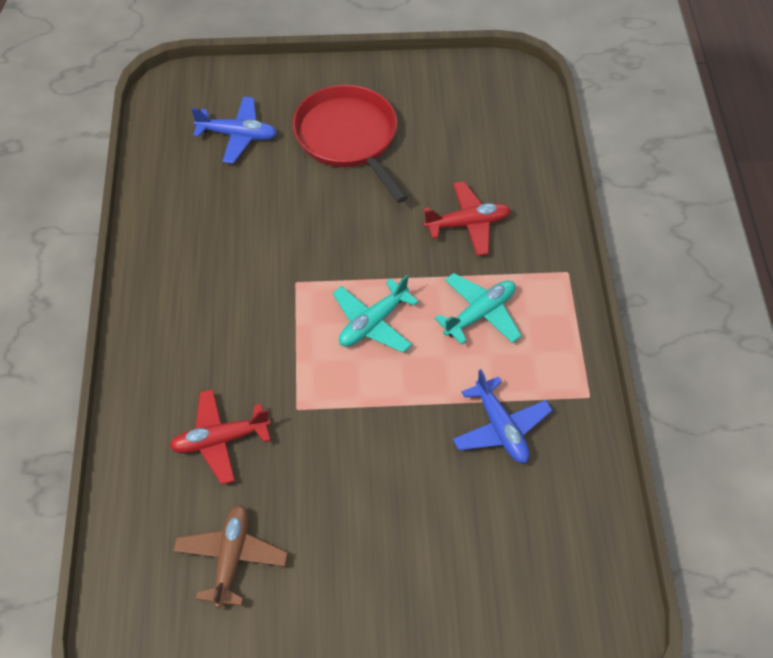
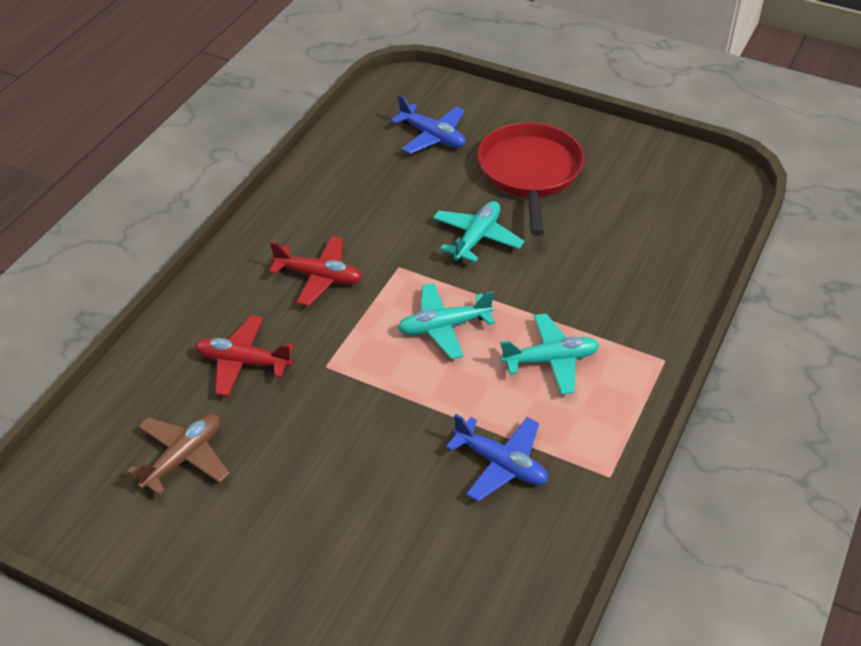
camera: 30 degrees right, 10 degrees down
(345, 223) = (477, 238): none -> turquoise plane
(467, 224) = (592, 282): red plane -> red plane (318, 277)
(500, 428) = (500, 464): blue plane -> blue plane turned 60 degrees counterclockwise

